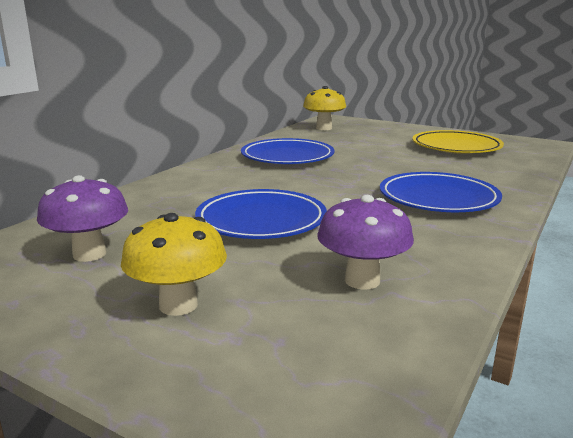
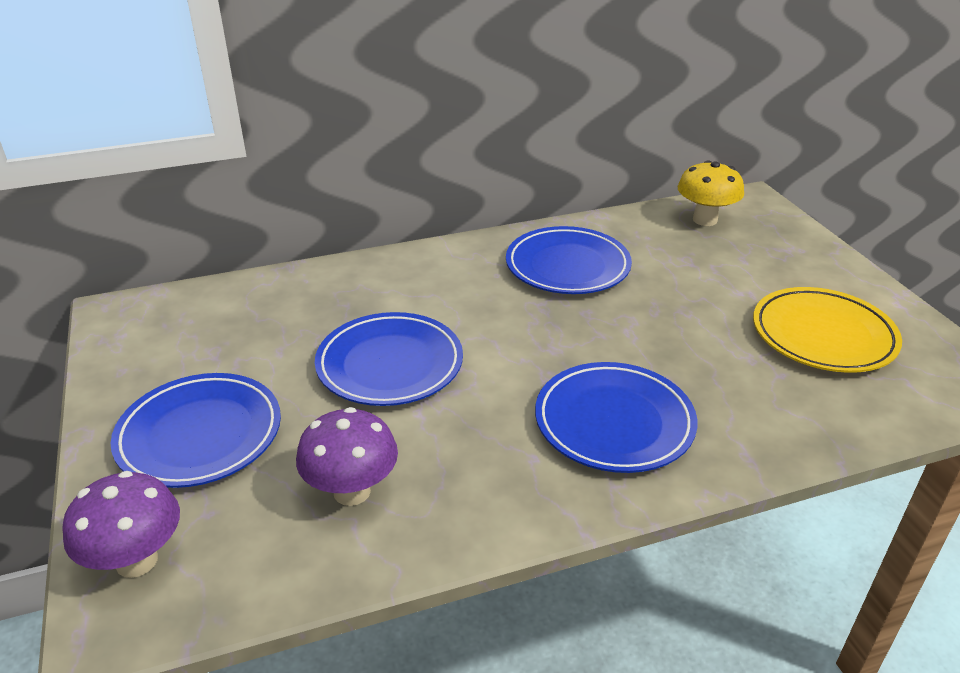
camera: 40 degrees right, 15 degrees up
(89, 254) = (218, 341): purple mushroom -> purple mushroom (136, 561)
(178, 305) = (200, 435): yellow mushroom -> blue plate

